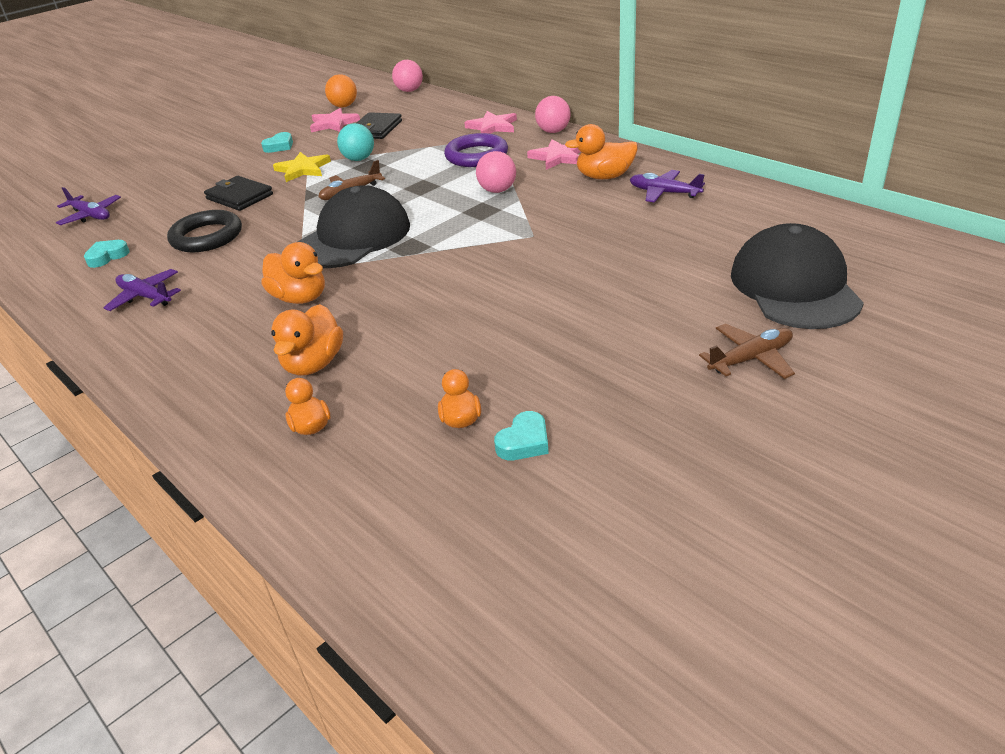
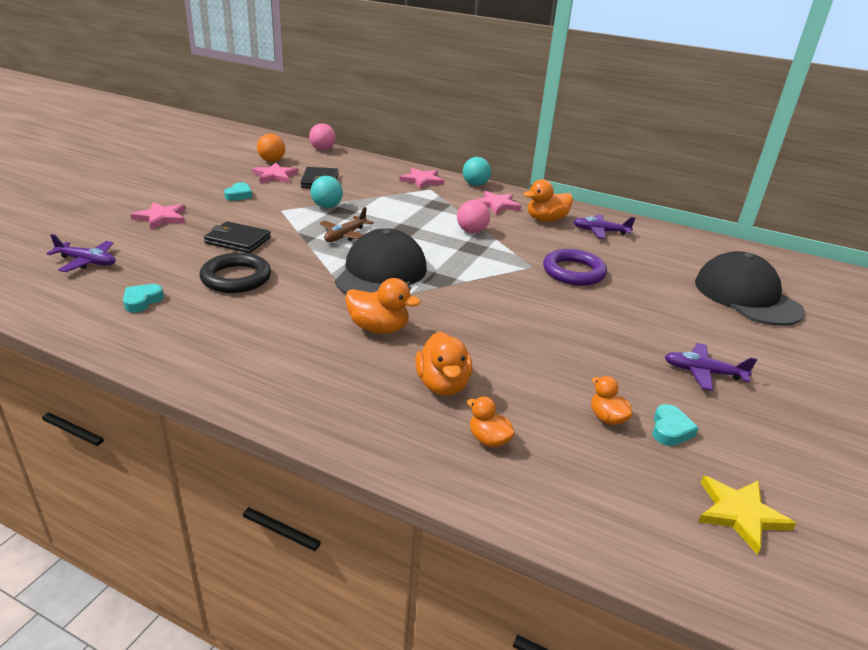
camera: 25 degrees left, 5 degrees down
(145, 297) = (220, 337): purple plane -> purple plane (703, 372)
(188, 171) = (161, 218): none -> pink star
(303, 169) = (280, 215): yellow star -> yellow star (740, 514)
(476, 155) = (429, 203): purple ring -> purple ring (573, 272)
(553, 131) = (475, 185): pink ball -> turquoise ball
(751, 359) = (765, 350): brown plane -> none

